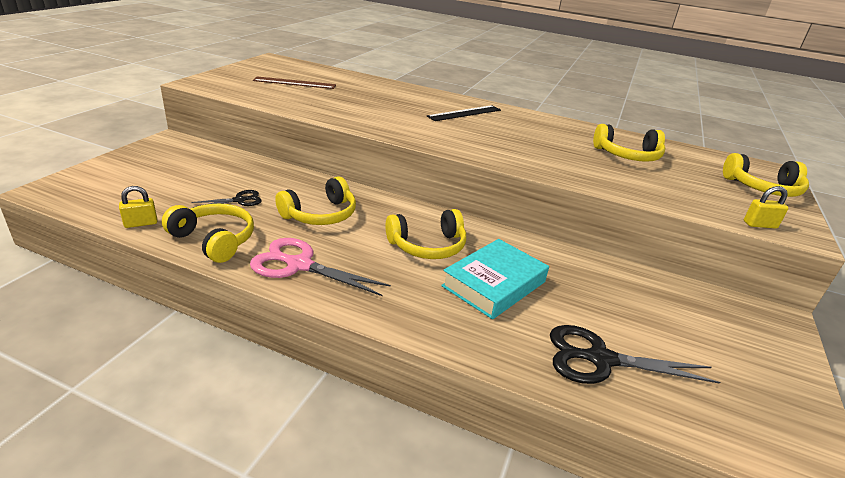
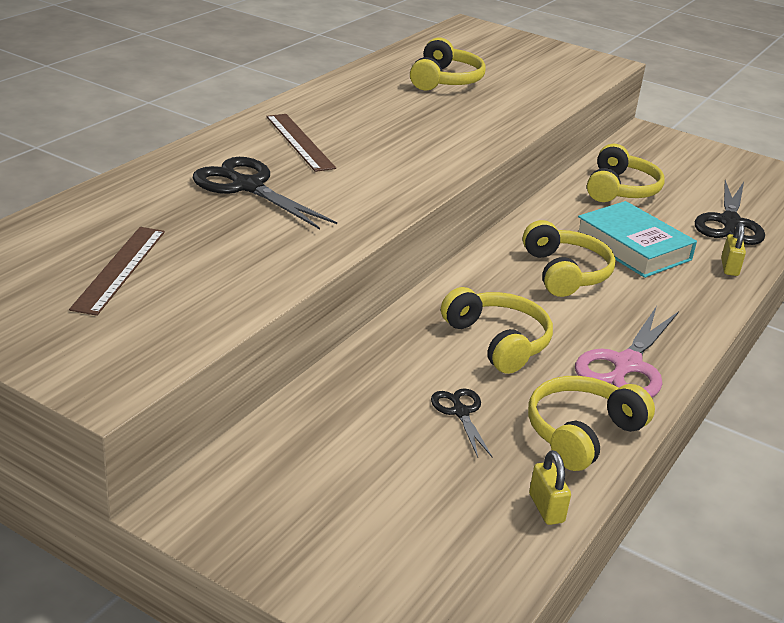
camera: 80 degrees left, 0 degrees up
(394, 102) = (247, 187): none -> black scissors
(464, 113) = (299, 142): black ruler -> brown ruler
(759, 225) = (596, 72): yellow padlock -> yellow padlock (729, 267)
(763, 188) = (517, 45): yellow headphones -> yellow headphones (620, 189)

